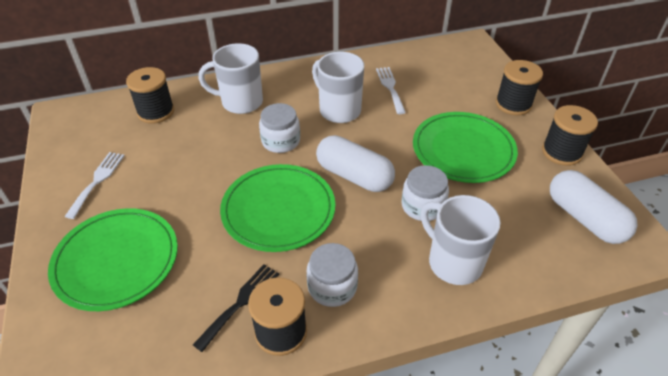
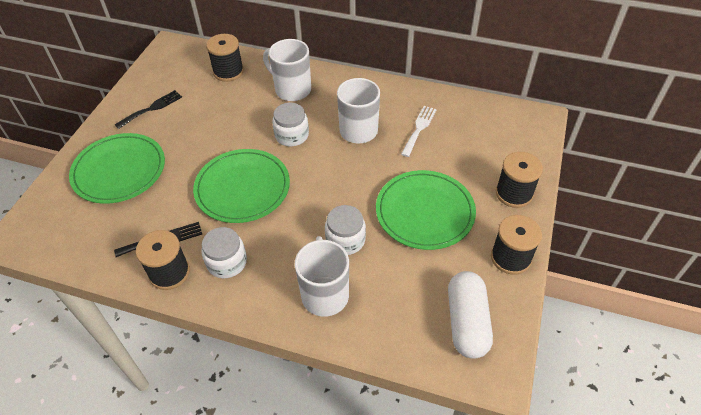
camera: 35 degrees right, 5 degrees up
(97, 181) = (152, 108): white fork -> black fork
(354, 176) = (318, 189): white capsule -> none

